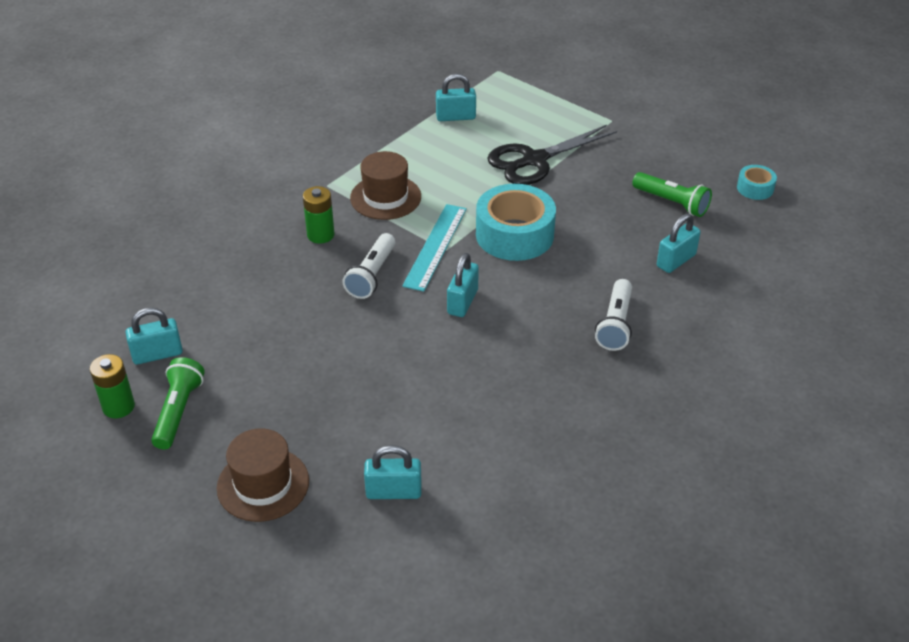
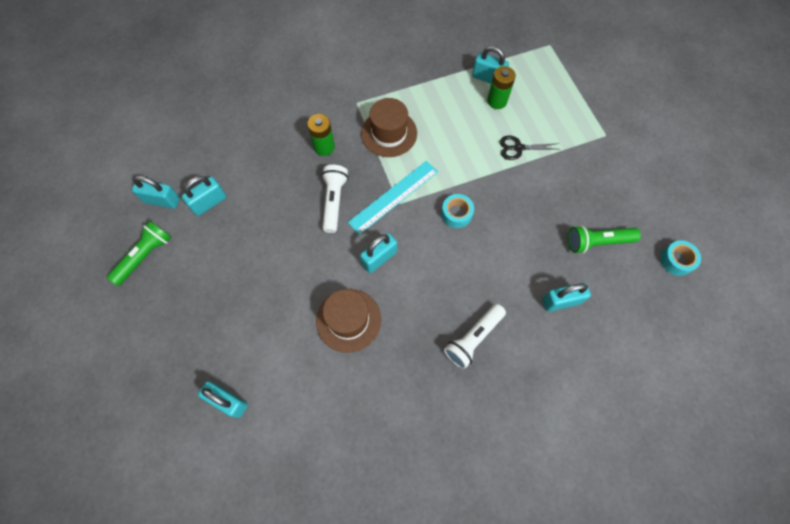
camera: 30 degrees right, 25 degrees up
(118, 407) = (115, 232): green battery -> green battery (497, 101)
(221, 333) = (209, 203): none -> turquoise padlock
(263, 484) = (156, 346): brown hat -> brown hat (348, 320)
(371, 275) = (334, 201): white flashlight -> white flashlight turned 135 degrees clockwise
(514, 235) = (456, 214): turquoise tape -> turquoise tape, size x0.49
(534, 160) = (518, 148): black scissors -> black scissors, size x0.52
(672, 203) = (597, 242): green flashlight -> green flashlight turned 105 degrees clockwise

